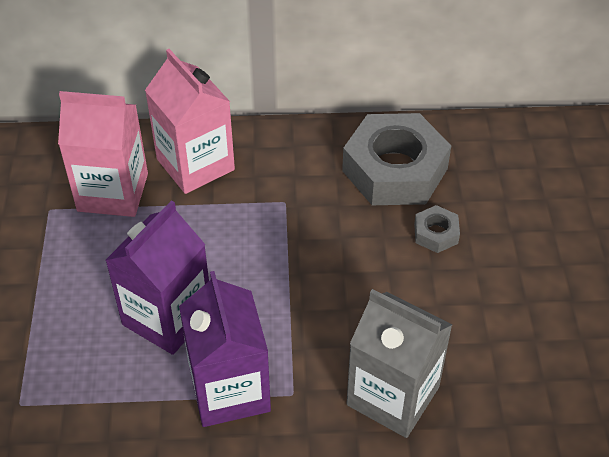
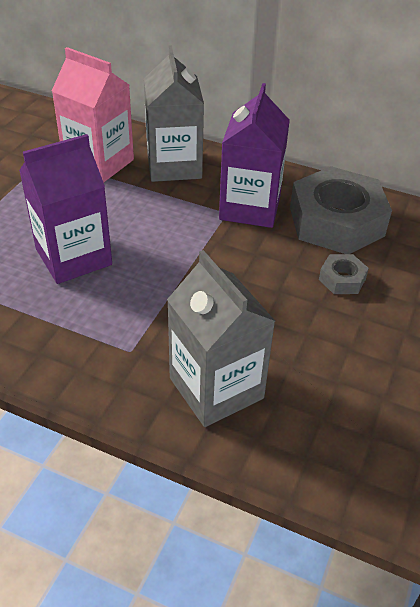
camera: 25 degrees right, 5 degrees down
(195, 164) = (174, 165): pink carton -> grey carton
(229, 390) = (81, 326): purple carton -> purple carton (250, 207)

